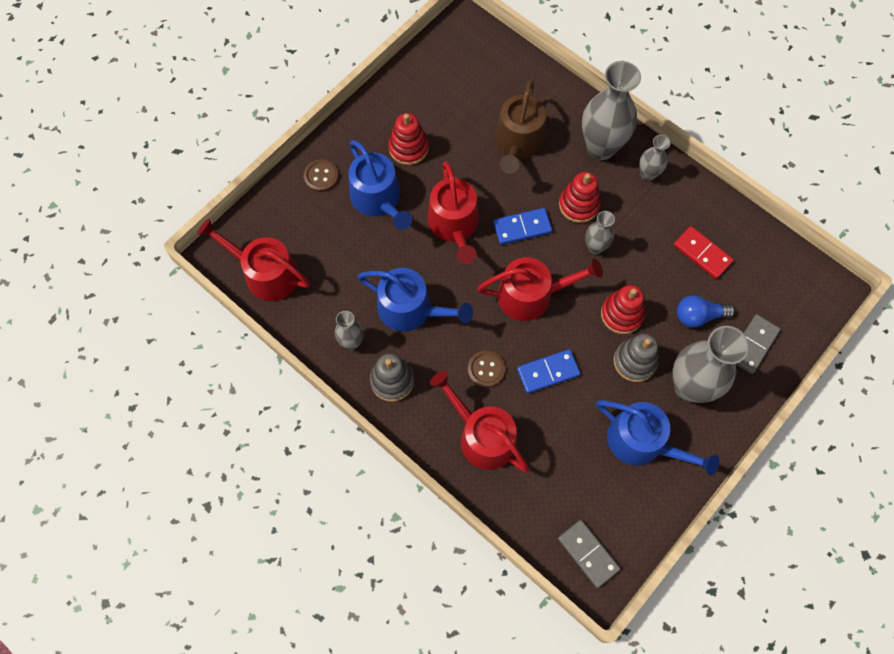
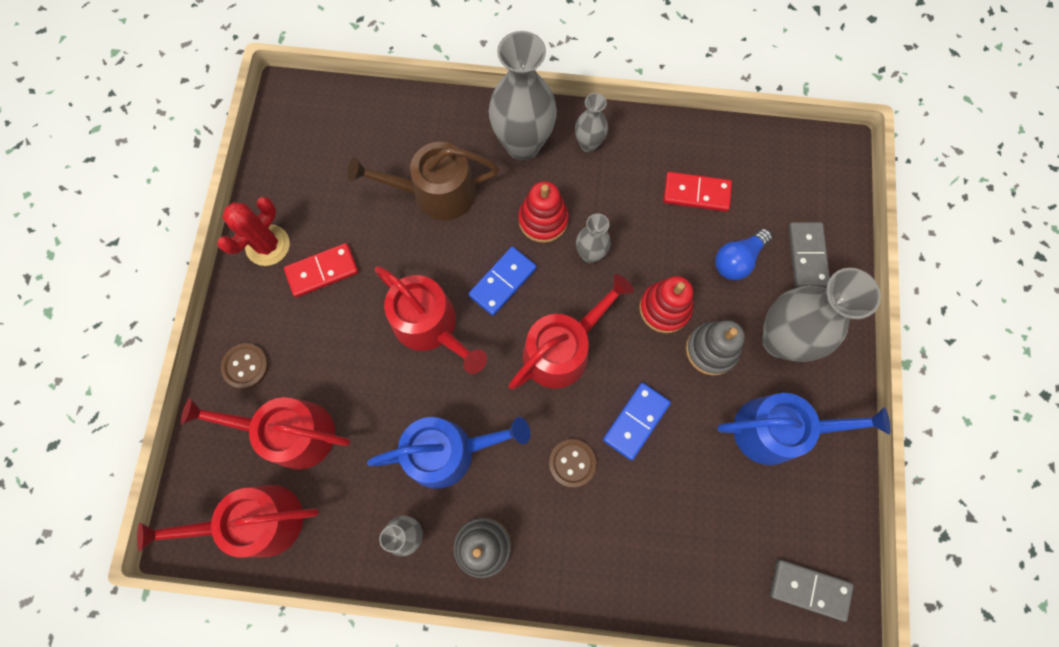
camera: 35 degrees left, 5 degrees up
(378, 199) = (328, 351): blue watering can -> none
(385, 110) = (268, 245): none -> red cactus
(408, 148) = (322, 271): red stacking toy -> red domino
(482, 436) = (618, 540): red watering can -> red watering can (291, 433)
(518, 143) = (436, 193): brown watering can -> brown watering can turned 105 degrees clockwise

